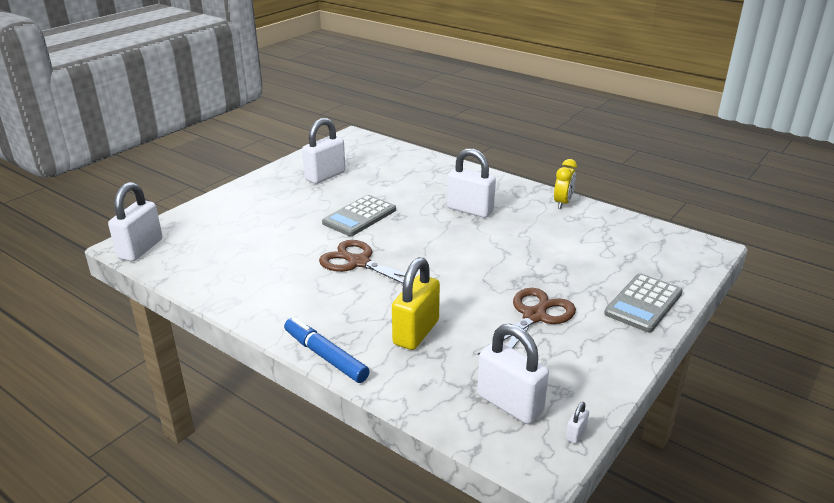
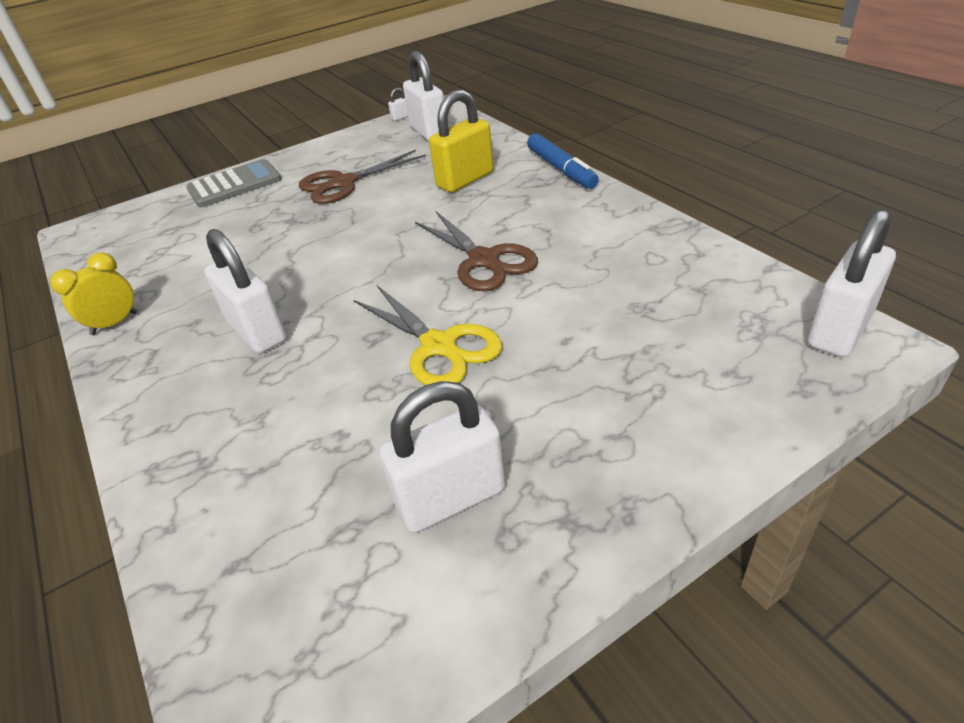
camera: 155 degrees left, 10 degrees up
(359, 216) = (439, 346): grey calculator -> yellow scissors

